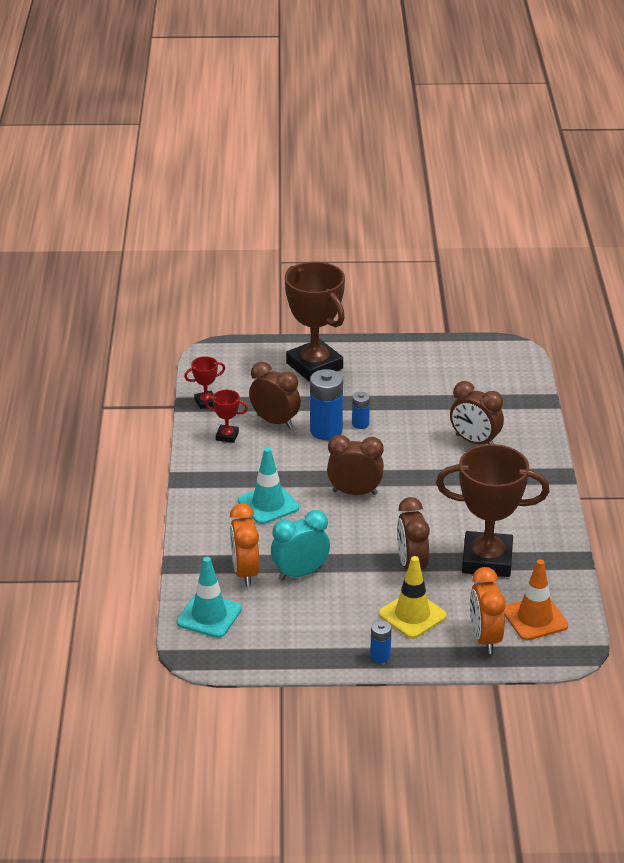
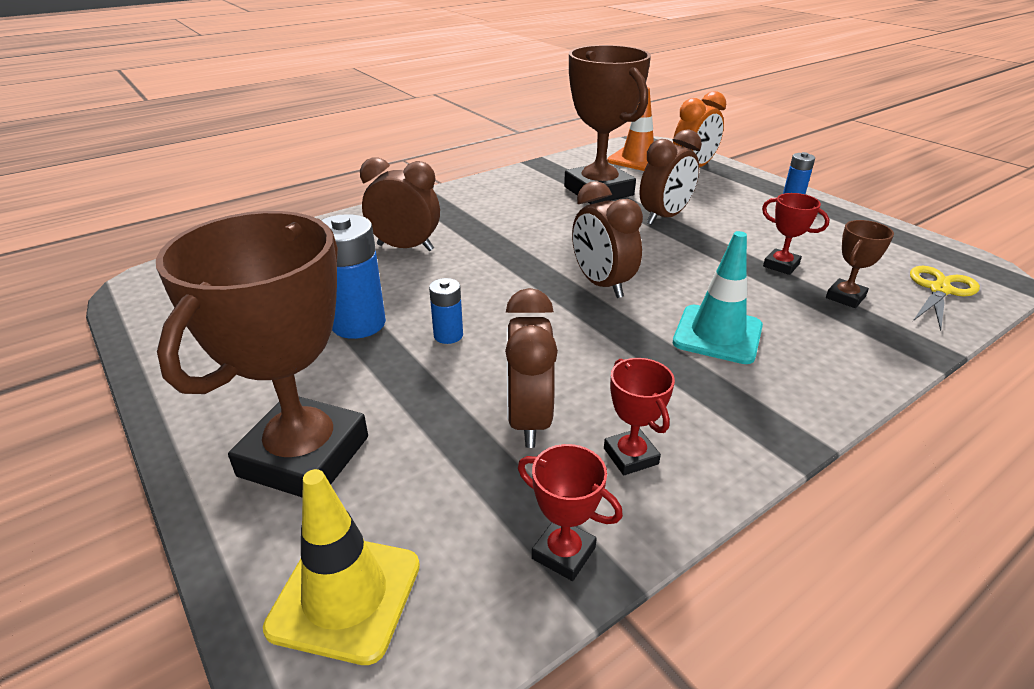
camera: 125 degrees left, 0 degrees up
(209, 616) = (940, 290): turquoise traffic cone -> yellow scissors
(245, 572) = (845, 297): orange clock -> brown trophy
(300, 573) = (781, 265): turquoise clock -> red trophy
(326, 431) = (497, 358): blue battery -> blue battery (358, 323)
(412, 615) = (723, 198): yellow traffic cone -> yellow traffic cone (345, 596)
(475, 441) = (405, 248): brown clock -> brown clock turned 75 degrees counterclockwise

